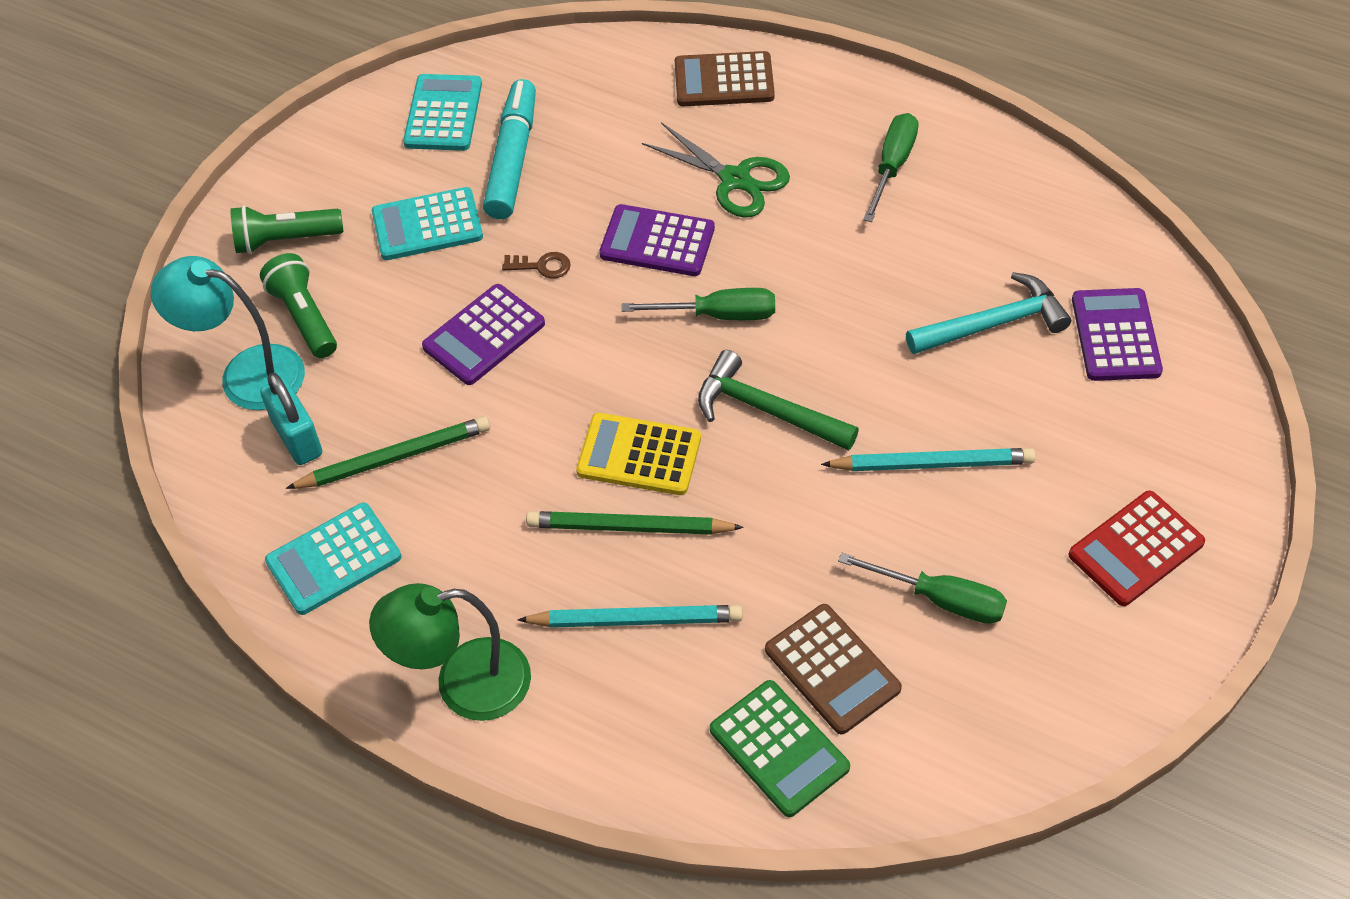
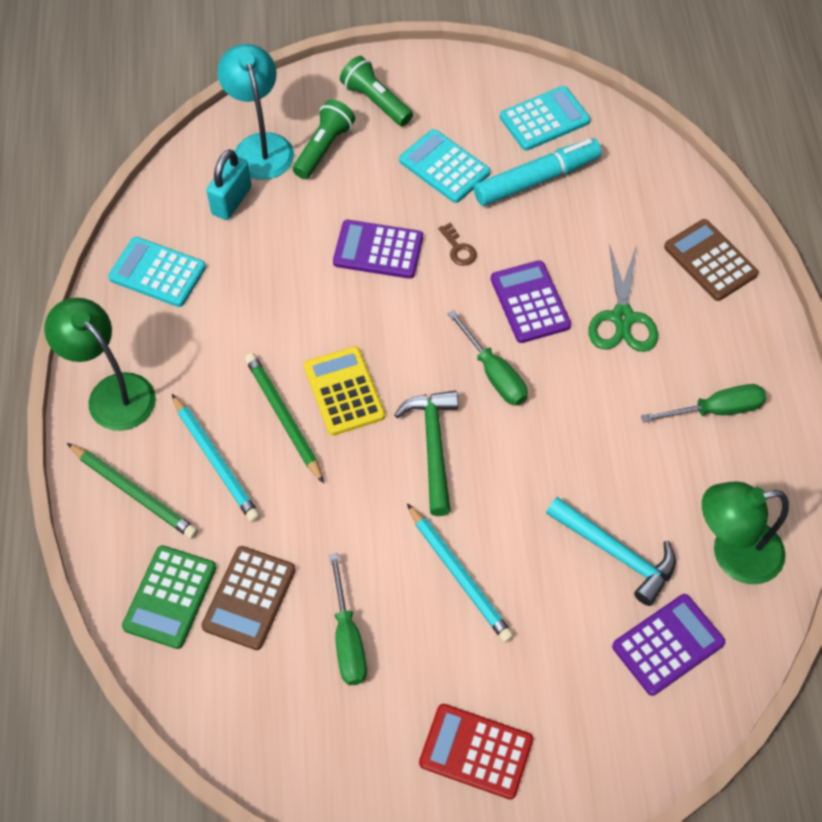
camera: 55 degrees right, 5 degrees up
(394, 457) = (251, 259): green pencil -> green pencil (134, 493)
(1053, 237) = (733, 554): none -> green lamp

